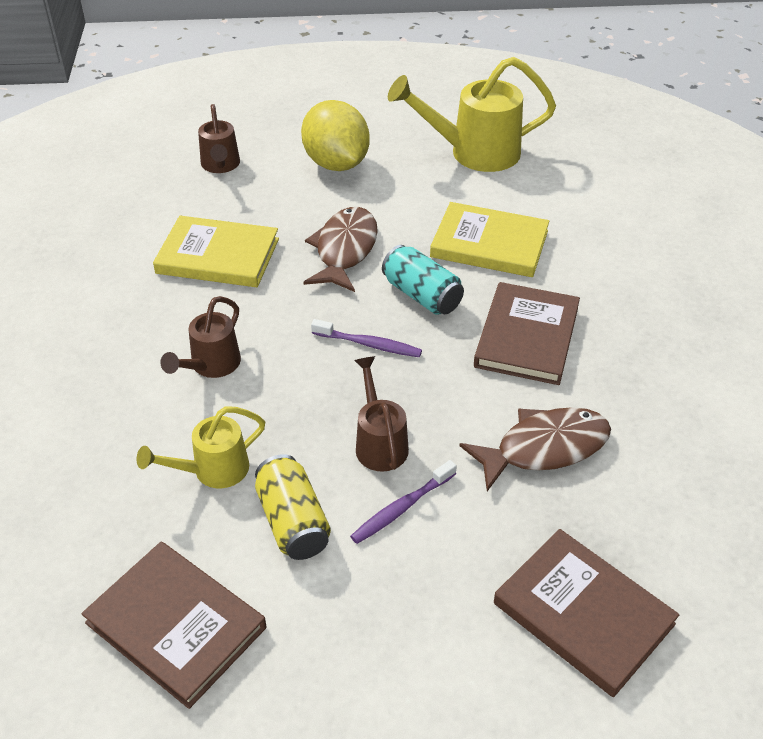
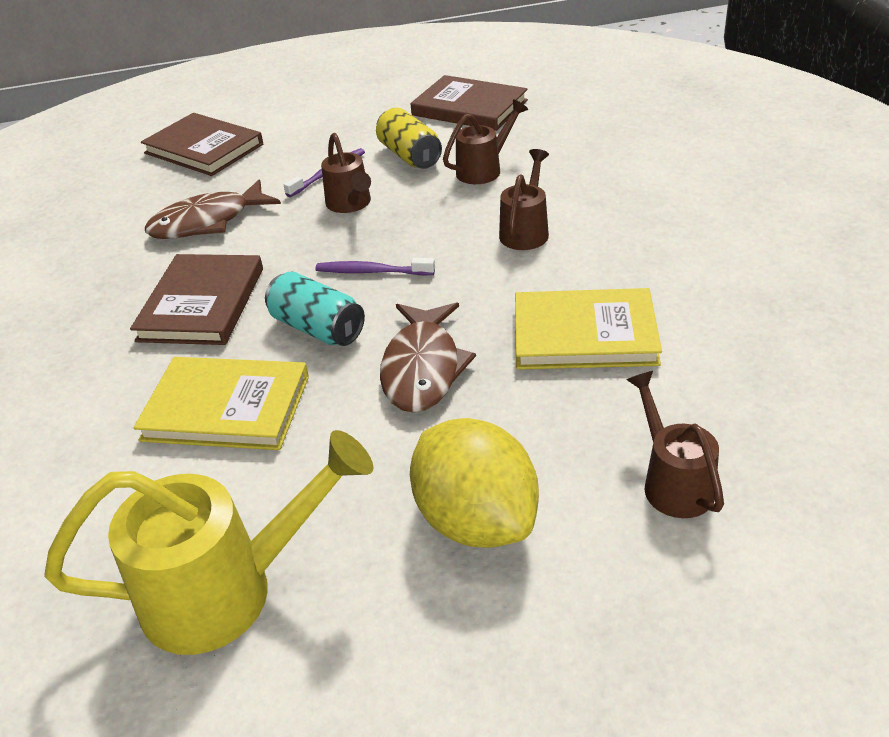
camera: 175 degrees right, 5 degrees down
(213, 470) = (483, 170): yellow watering can -> brown watering can

